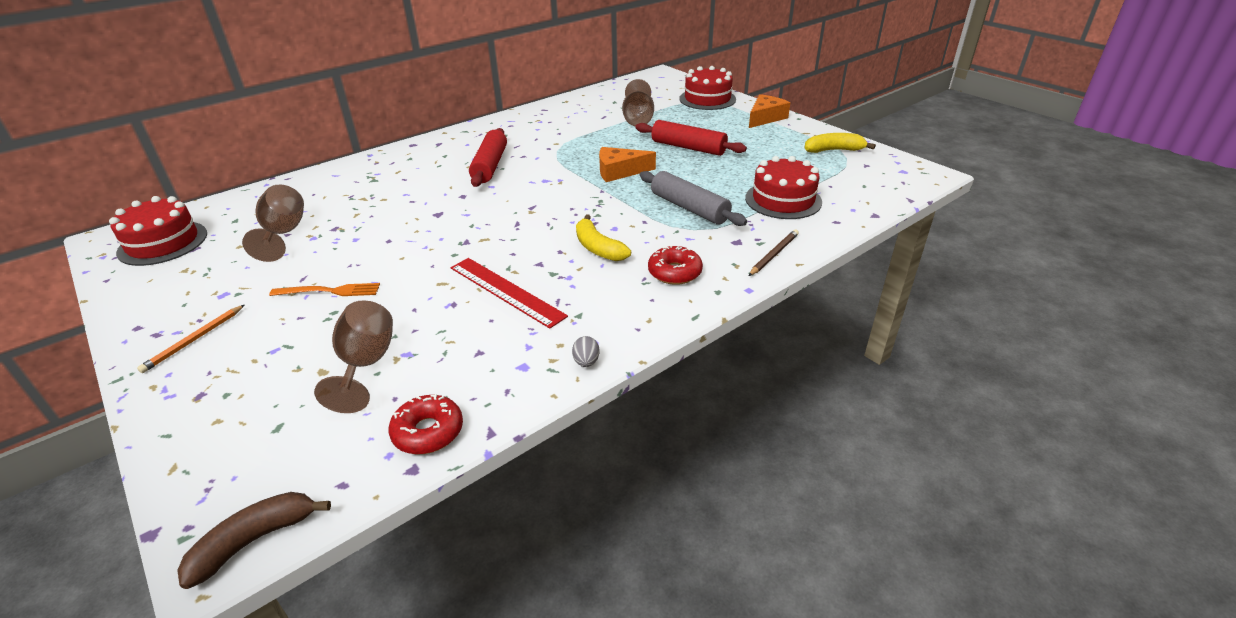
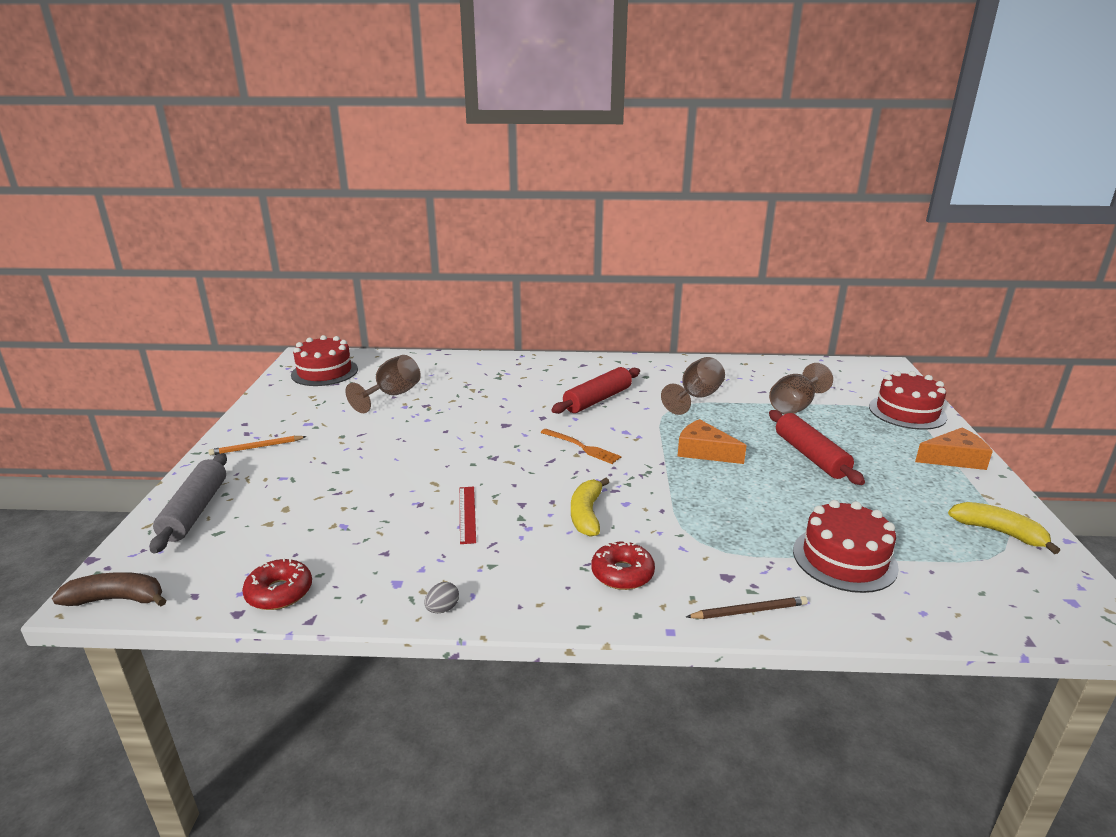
camera: 40 degrees right, 10 degrees down
(330, 291) = (362, 452): orange fork -> orange fork (582, 447)
(366, 364) = (312, 518): brown goblet -> brown goblet (696, 397)
(506, 291) = (467, 514): red ruler -> red ruler, size x0.63
(689, 208) = (724, 518): grey rolling pin -> grey rolling pin (195, 511)

